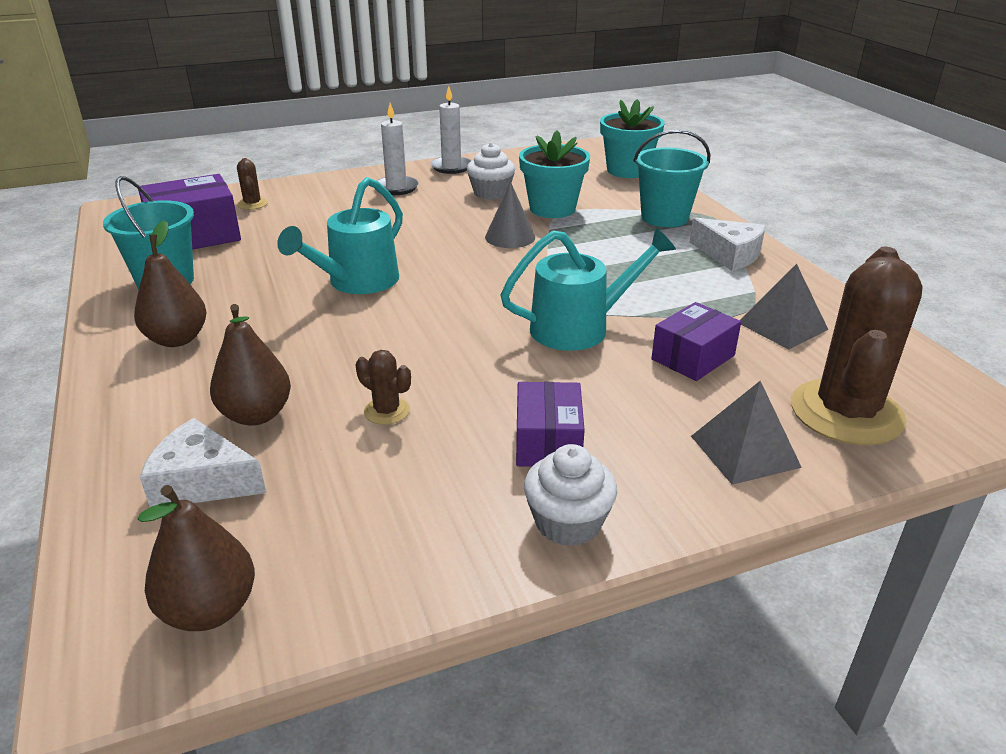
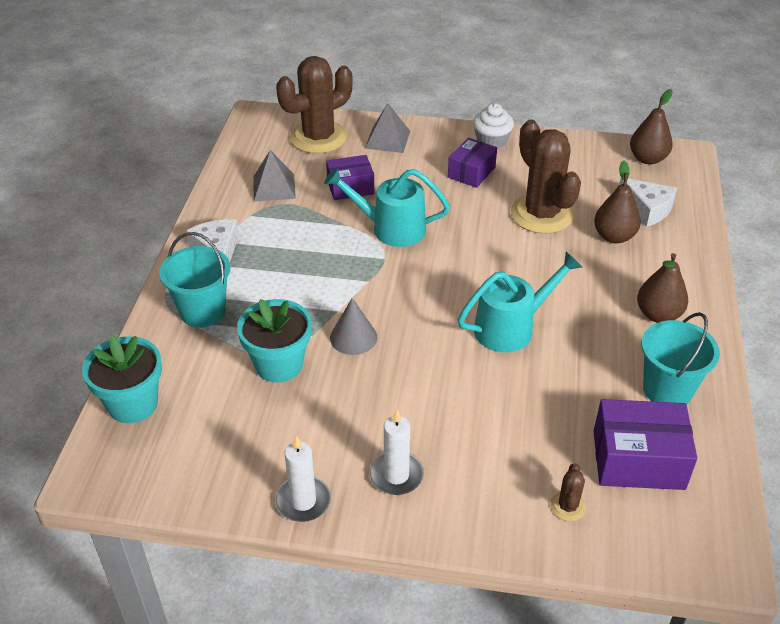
camera: 150 degrees left, 10 degrees up
(387, 411) = (541, 214): brown cactus -> brown cactus, size x2.37
(491, 193) = (308, 419): white cupcake -> none

